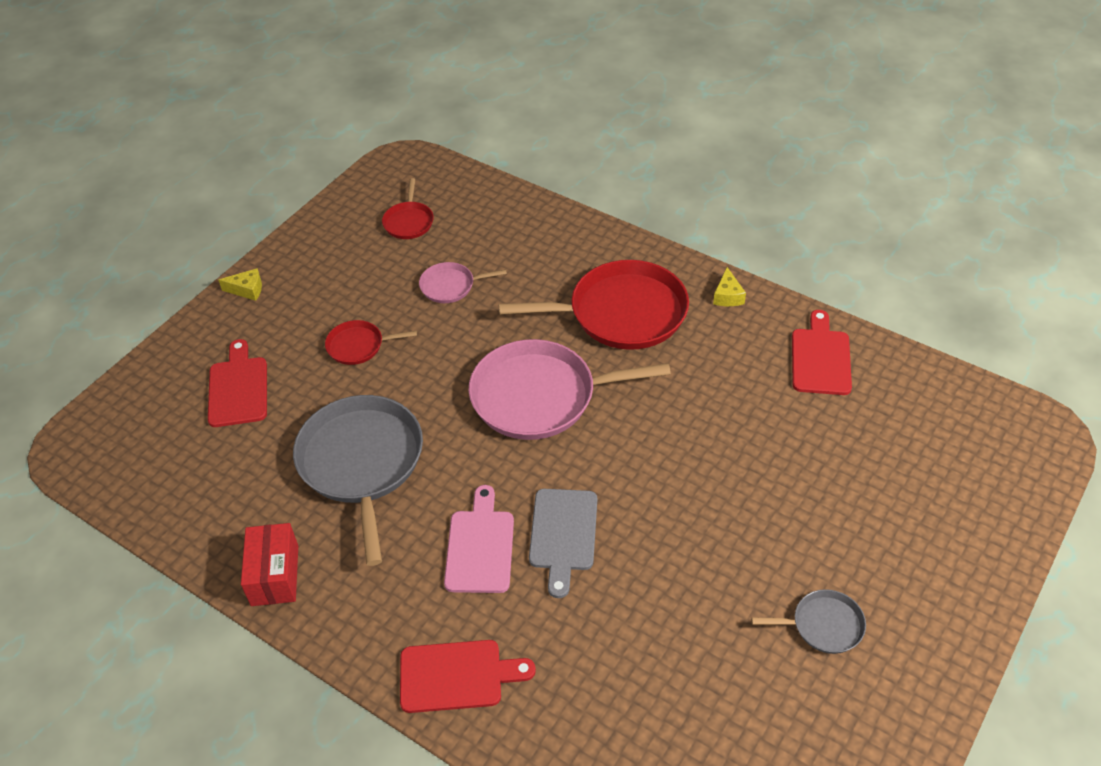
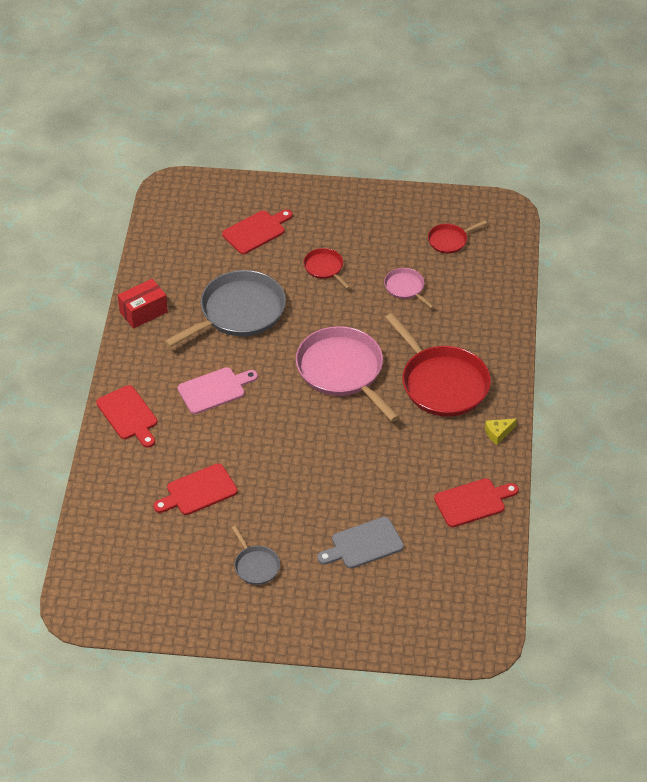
camera: 60 degrees right, 0 degrees up
(247, 290) = (334, 194): yellow cheese -> none
(563, 534) = (245, 423): grey cutting board -> grey cutting board (363, 544)
(654, 642) = (198, 491): none -> red cutting board

